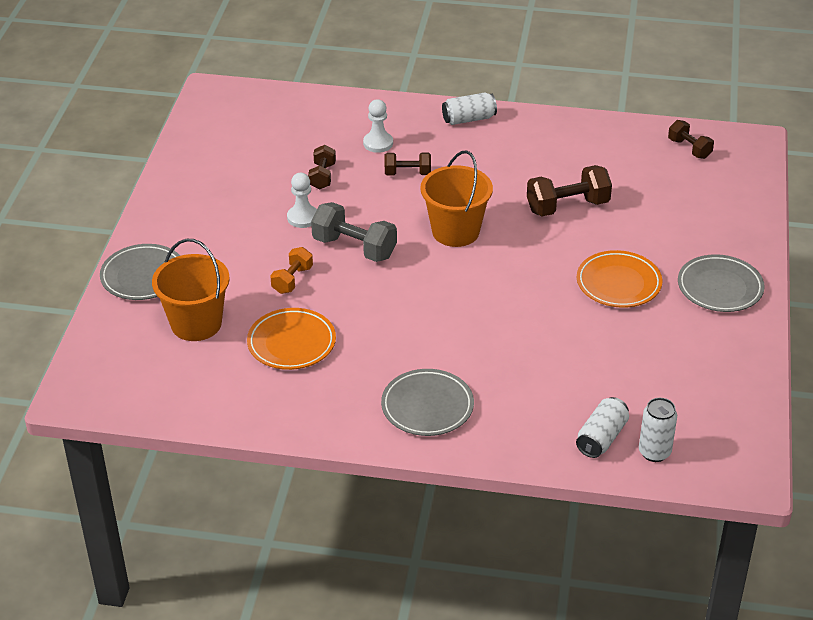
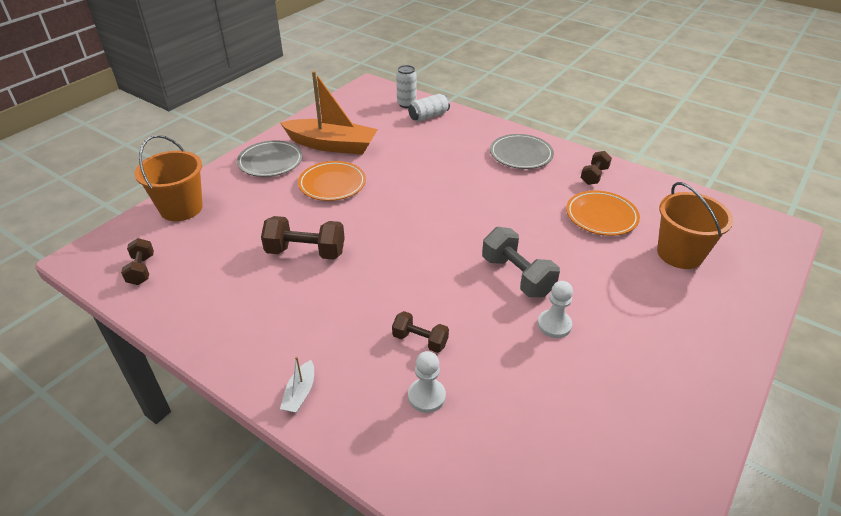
camera: 155 degrees left, 0 degrees up
(143, 276) = (731, 313): grey plate -> none
(292, 280) = (585, 265): orange dumbbell -> none
(322, 176) = (513, 371): brown dumbbell -> brown dumbbell (594, 176)
(455, 231) = (418, 262): orange bucket -> orange bucket (181, 208)
(469, 119) = (300, 393): white can -> white boat
(678, 337) = (332, 145): none -> orange boat

